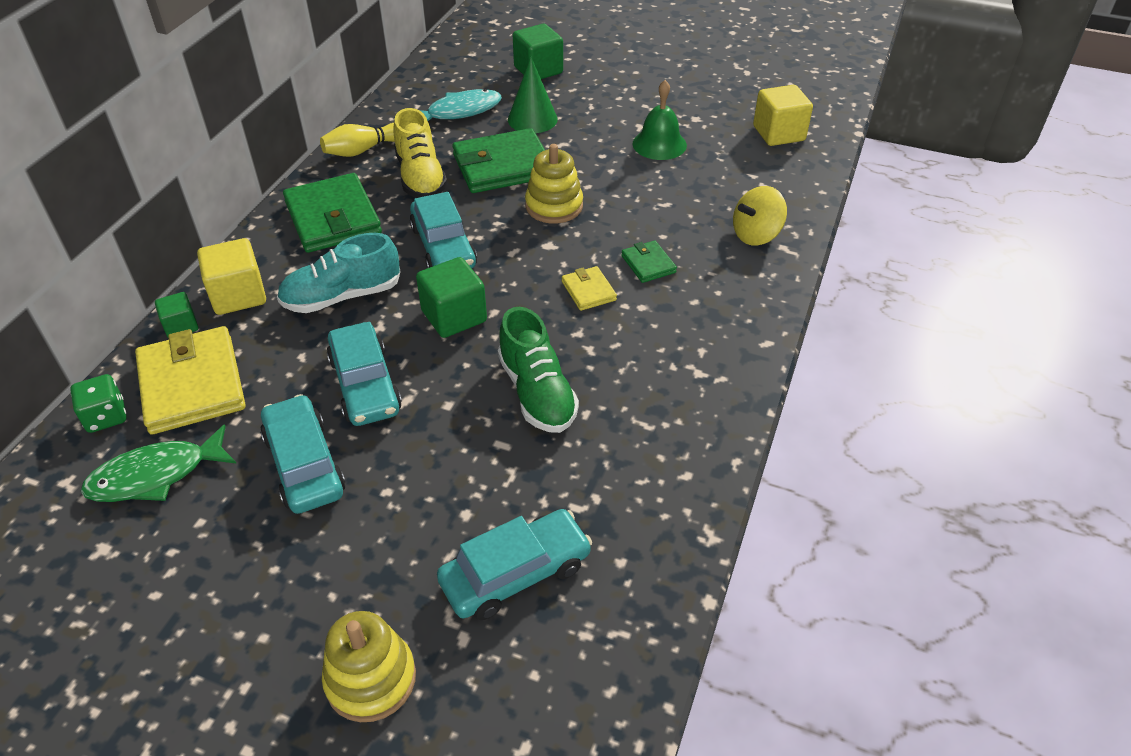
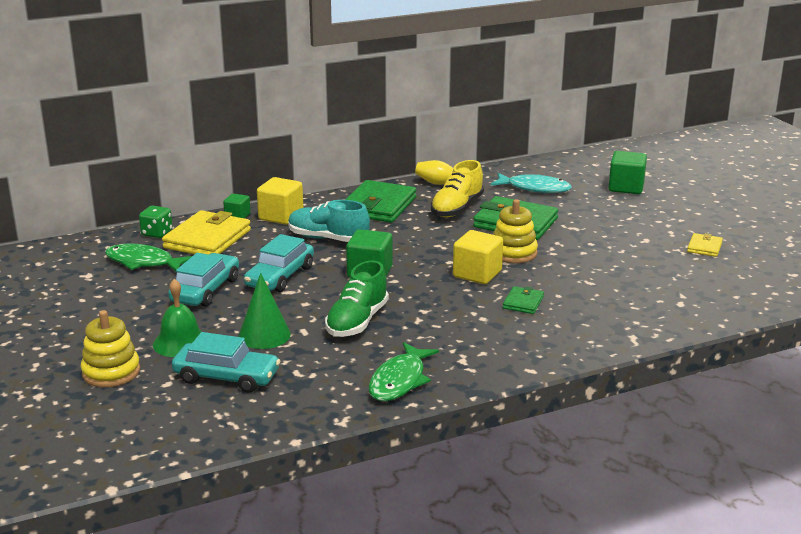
camera: 45 degrees right, 20 degrees down
(443, 247) = (415, 242): turquoise car -> none
(532, 119) = (576, 209): green cone -> green cone (264, 335)
(588, 291) = (463, 297): yellow wallet -> yellow wallet (704, 247)
(659, 144) = (642, 253): green bell -> green bell (180, 342)
(684, 441) = (399, 380): none -> green fish
(756, 235) = (624, 322): yellow spinning top -> none
(778, 133) = (748, 284): yellow cube -> yellow cube (477, 274)

